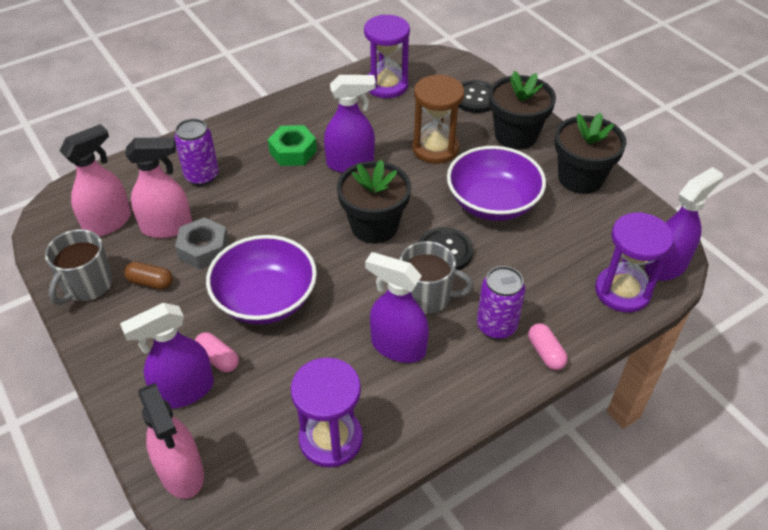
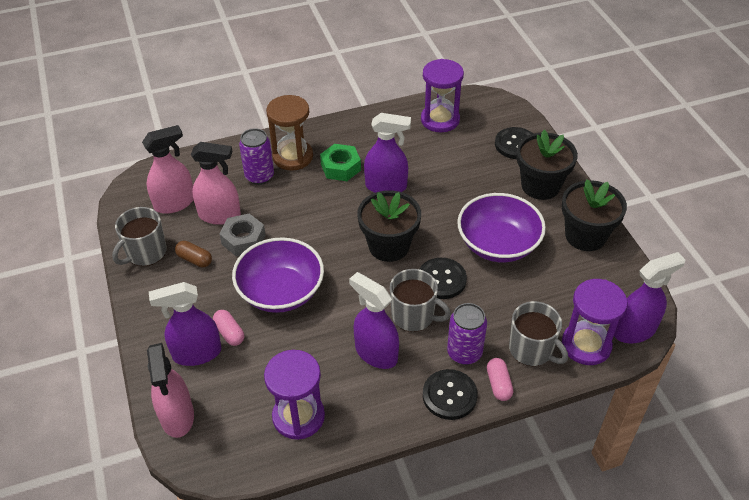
camera: 15 degrees right, 0 degrees up
(435, 148) = (464, 185): brown hourglass -> brown hourglass (293, 157)
(496, 377) = (449, 395): none -> black button
(567, 308) = (532, 350): none -> grey mug

